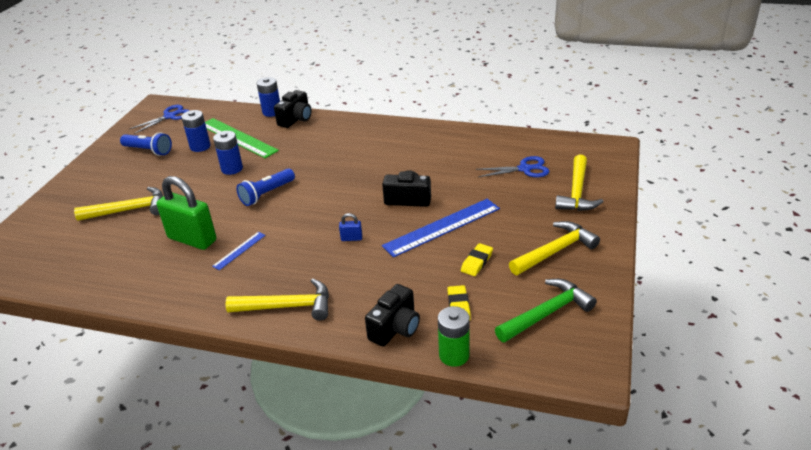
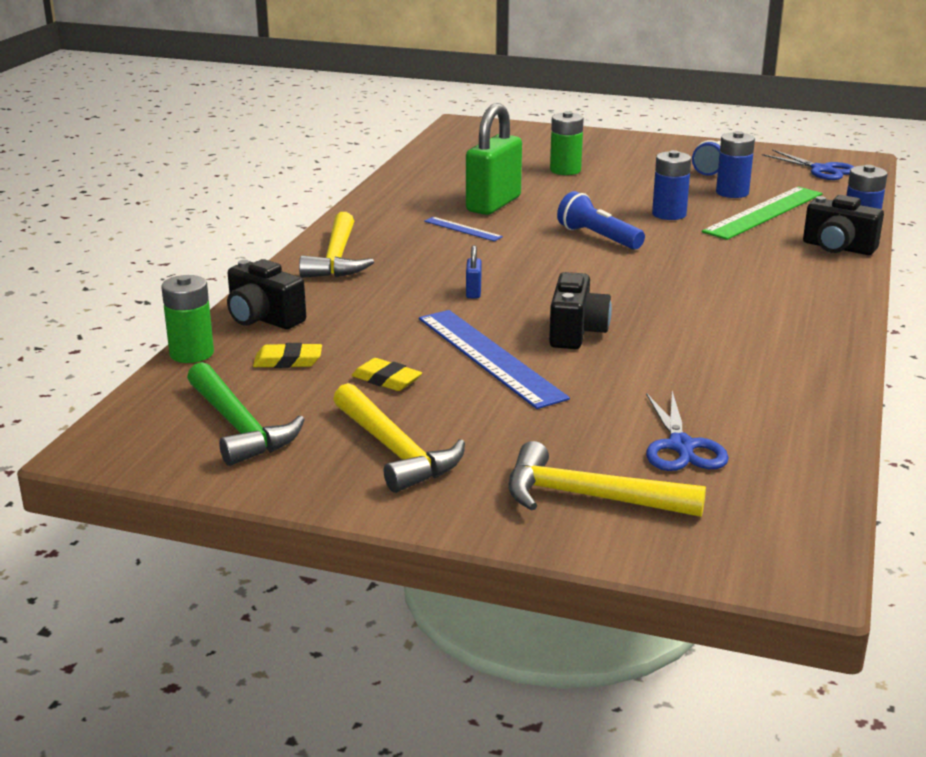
camera: 90 degrees right, 10 degrees down
(129, 210) = (565, 170): yellow hammer -> green battery

